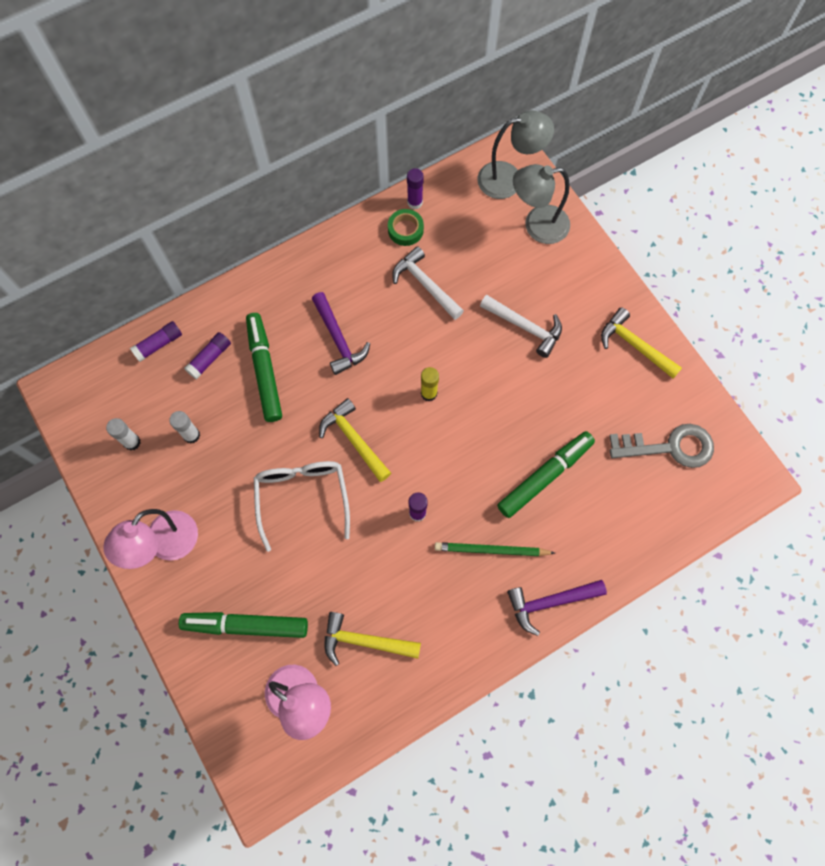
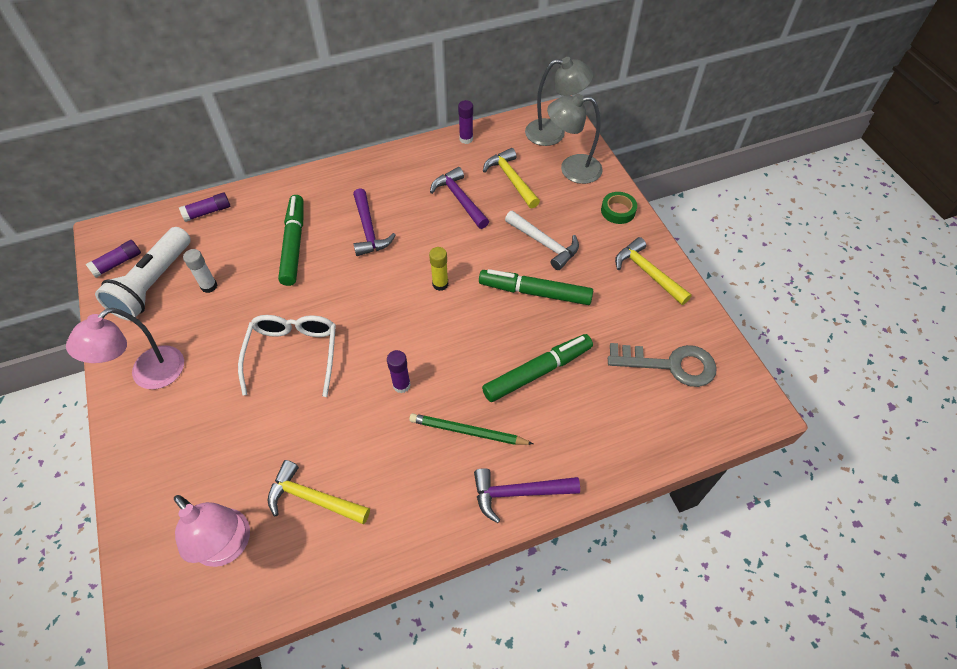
camera: 10 degrees right, 15 degrees down
(132, 442) = (153, 284): white glue stick -> white flashlight
(210, 358) = (248, 228): purple glue stick -> purple glue stick (117, 263)
(246, 625) = (197, 462): green marker -> green marker (535, 292)
(354, 440) = (358, 312): yellow hammer -> yellow hammer (511, 179)
(405, 230) = (452, 157): green tape -> green tape (618, 211)
(425, 285) = (459, 199): white hammer -> purple hammer

